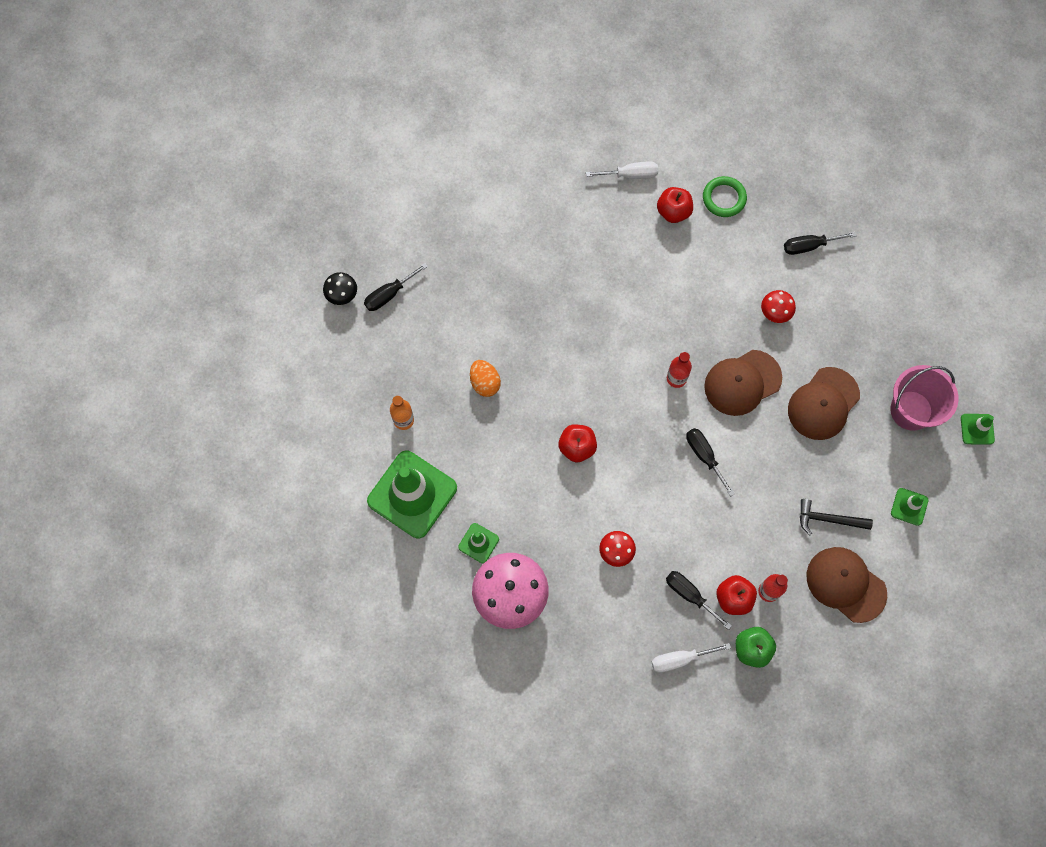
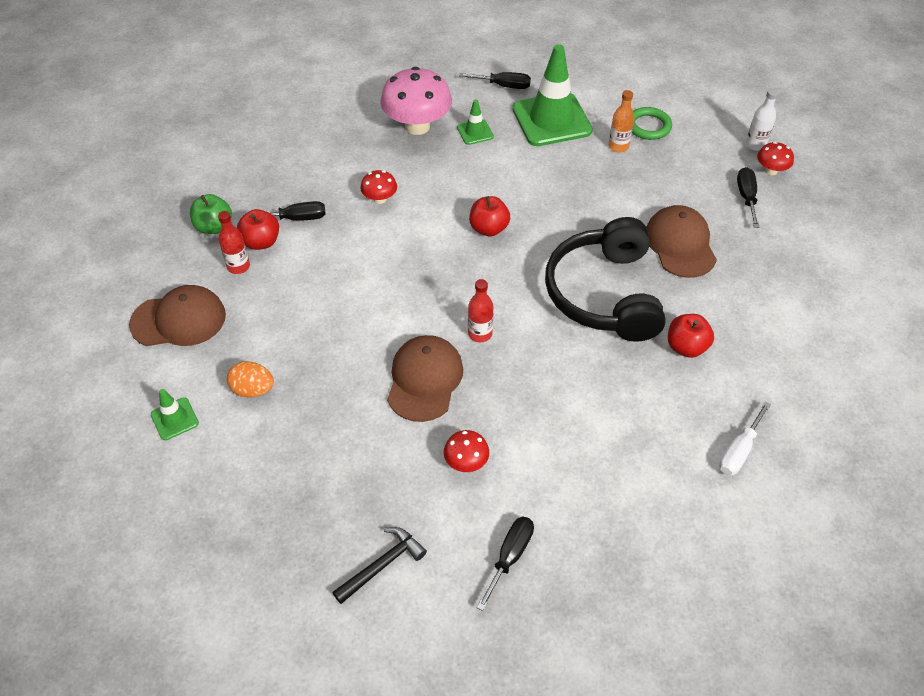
camera: 130 degrees right, 20 degrees down
(318, 322) = (755, 145): none -> white bottle
(342, 295) = (771, 170): black mushroom -> red mushroom
(485, 383) = (604, 208): orange egg -> orange egg (253, 390)
(571, 326) = (604, 294): none -> black headphones
(673, 212) = (661, 457): red apple -> red apple (686, 347)
(680, 659) = (261, 183): white screwdriver -> none
(704, 456) = (390, 304): black screwdriver -> black screwdriver (503, 86)
(724, 198) = (640, 518): green ring -> green ring (648, 126)
(823, 404) = (337, 428): brown cap -> brown cap (680, 244)
(828, 519) = (239, 349): black hammer -> black hammer (382, 565)
(911, 410) = (248, 499): pink bucket -> none
(977, 429) = (164, 544): green traffic cone -> none

